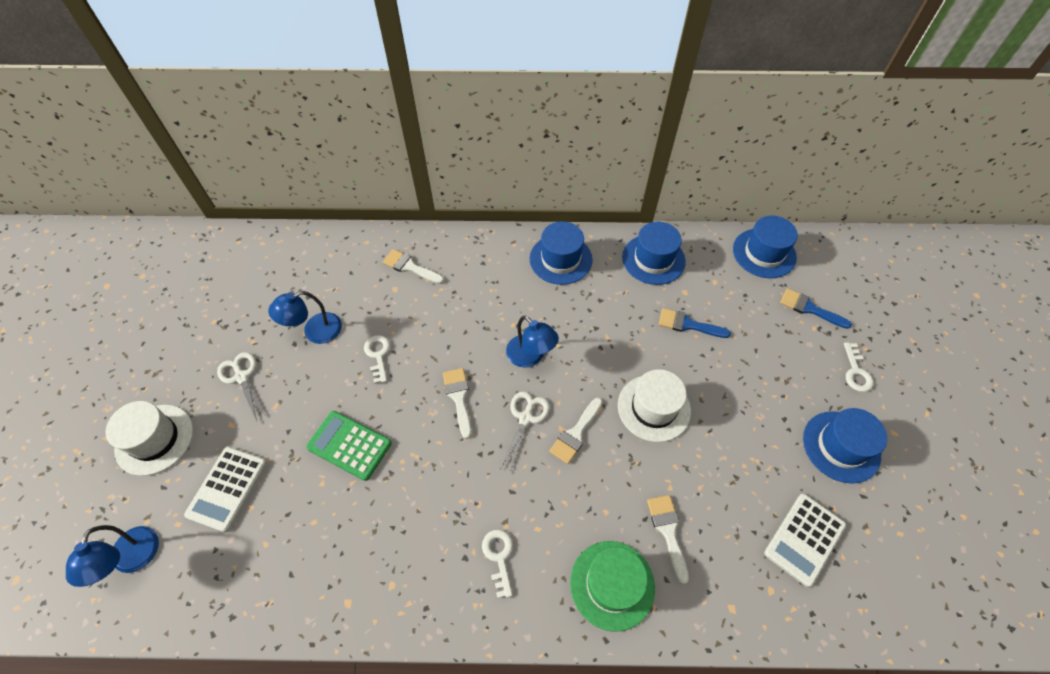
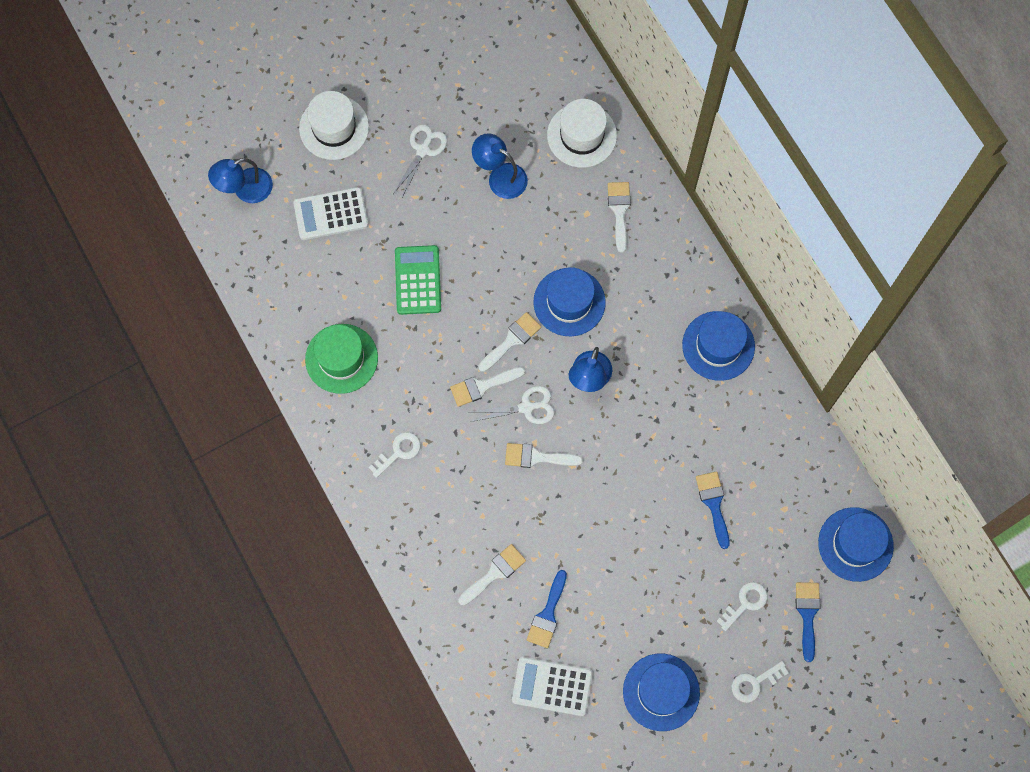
camera: 60 degrees right, 15 degrees up
(378, 355) = (510, 246): white key -> white key (745, 603)
(483, 444) = (482, 386): none -> white brush
(612, 584) = (427, 548): green hat -> green hat (341, 358)
(653, 259) = (775, 436): blue hat -> blue hat (569, 302)
(653, 408) = (602, 512): white hat -> white hat (582, 135)
(729, 504) = (547, 614): none -> blue brush

